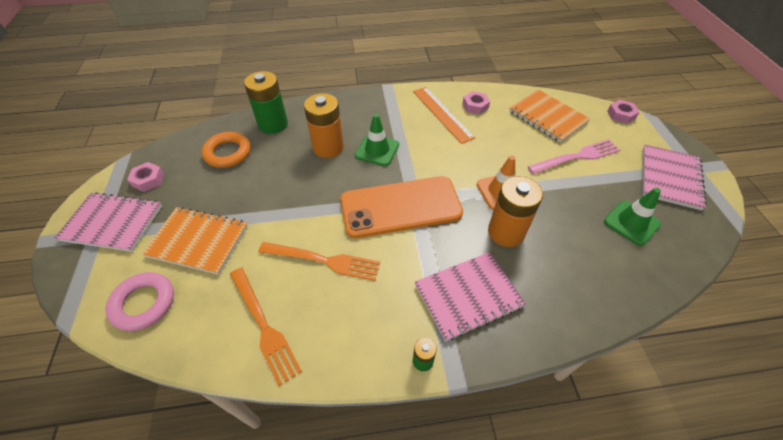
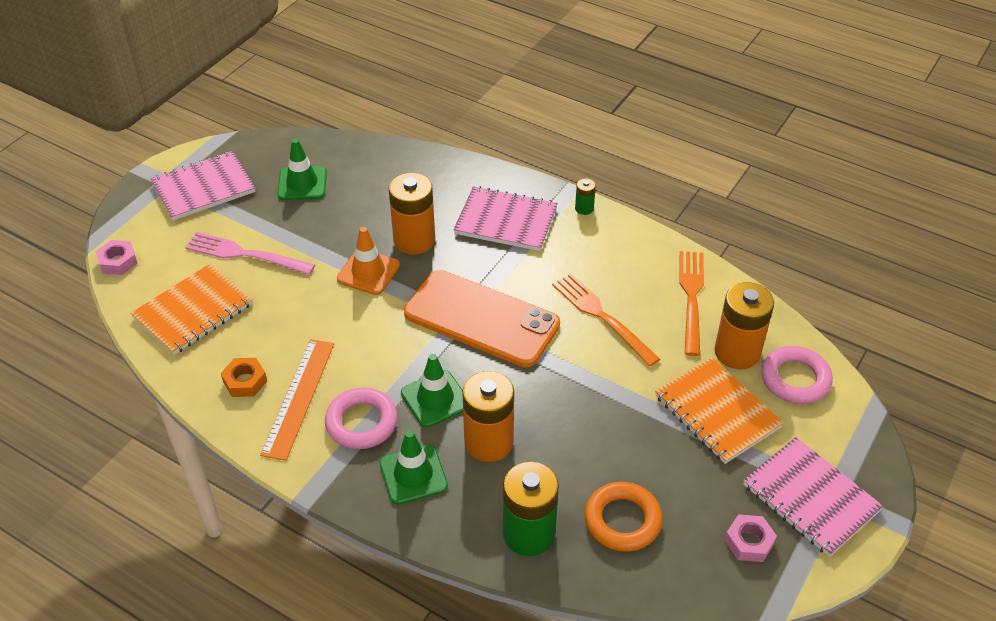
camera: 140 degrees left, 5 degrees down
(201, 297) = (737, 352): none -> orange battery
(351, 116) = (413, 474): none -> green traffic cone
(400, 121) = (361, 422): none -> pink ring
(475, 106) = (245, 381): pink nut -> orange nut
(547, 117) = (193, 311): orange notebook -> orange notebook turned 45 degrees clockwise

